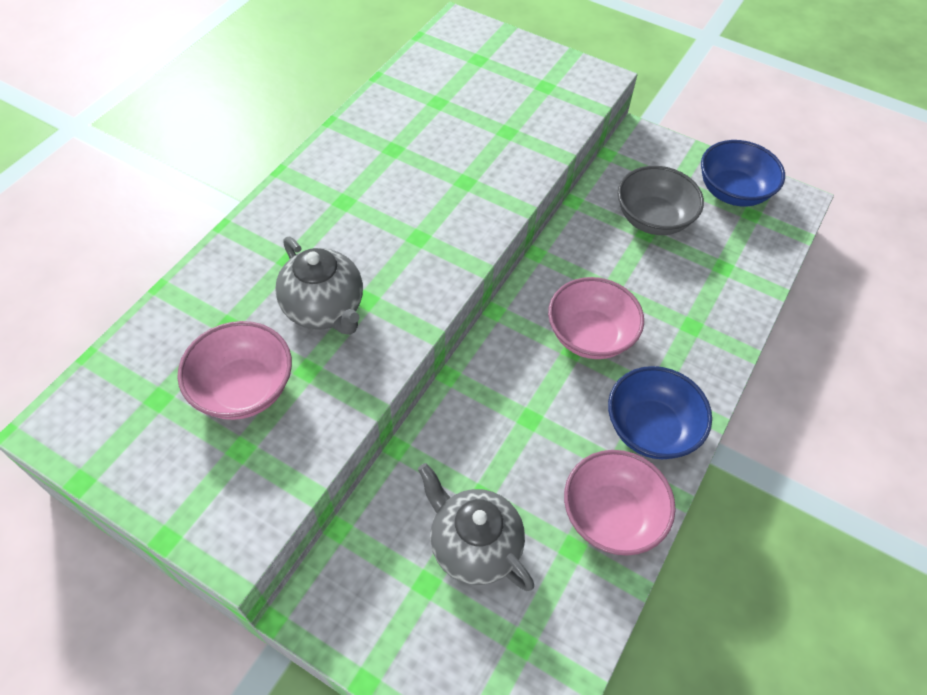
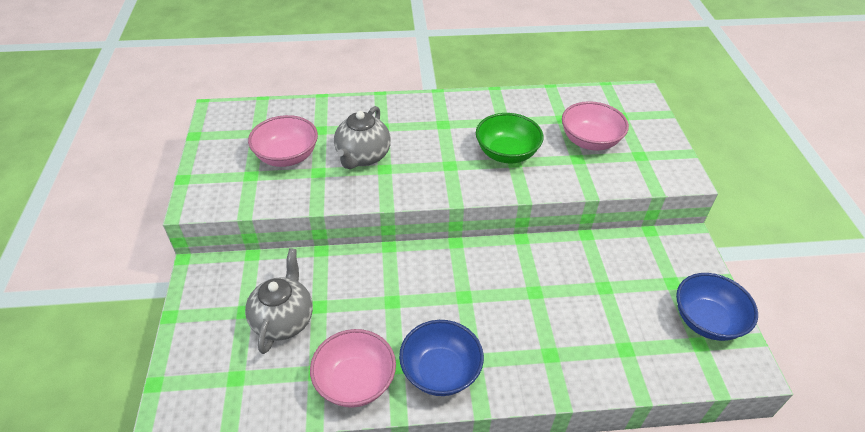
camera: 55 degrees right, 10 degrees down
(446, 179) = (506, 153): none -> green bowl
(590, 335) = (484, 300): pink bowl -> pink bowl (590, 141)
(653, 219) = (621, 285): grey bowl -> none

